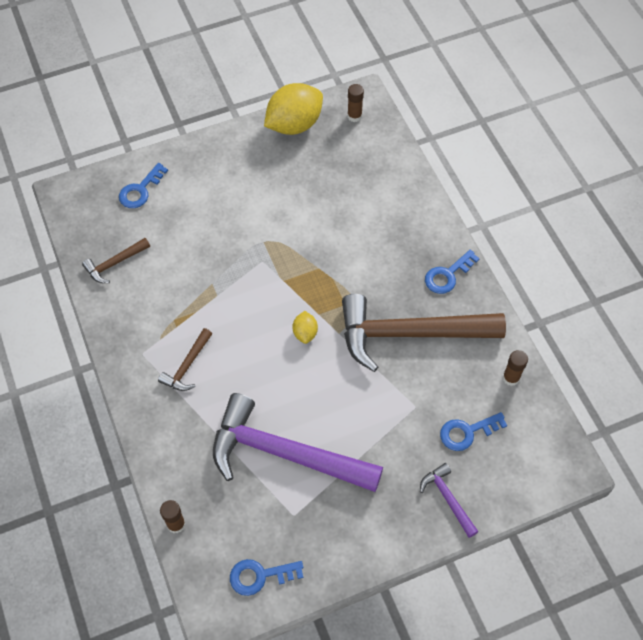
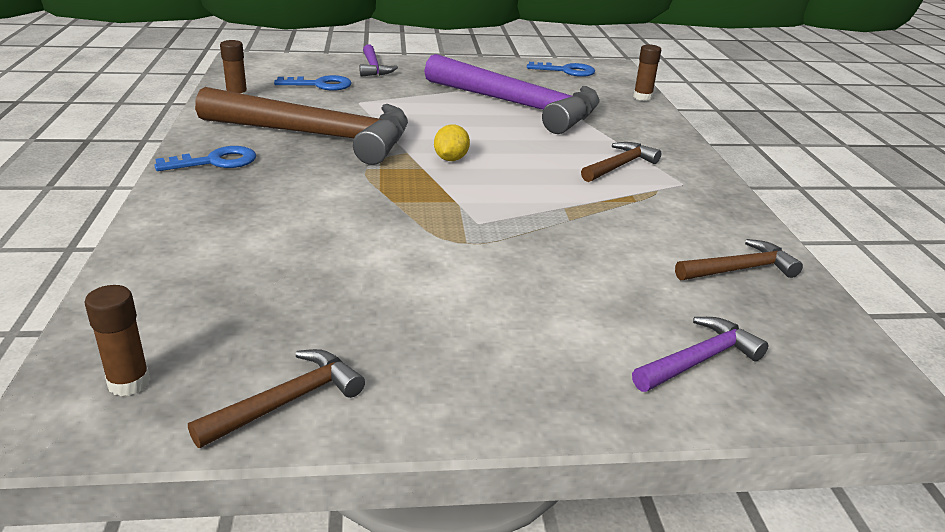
camera: 165 degrees left, 30 degrees down
(140, 190) = (699, 360): blue key -> purple hammer
(294, 124) = (287, 401): yellow lemon -> brown hammer

